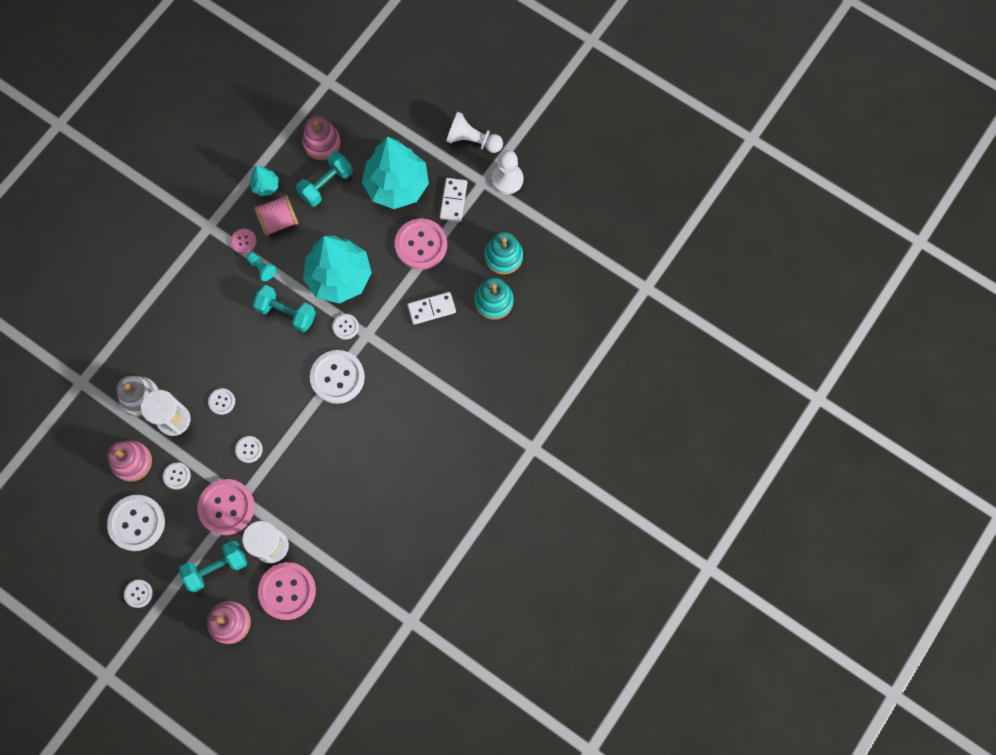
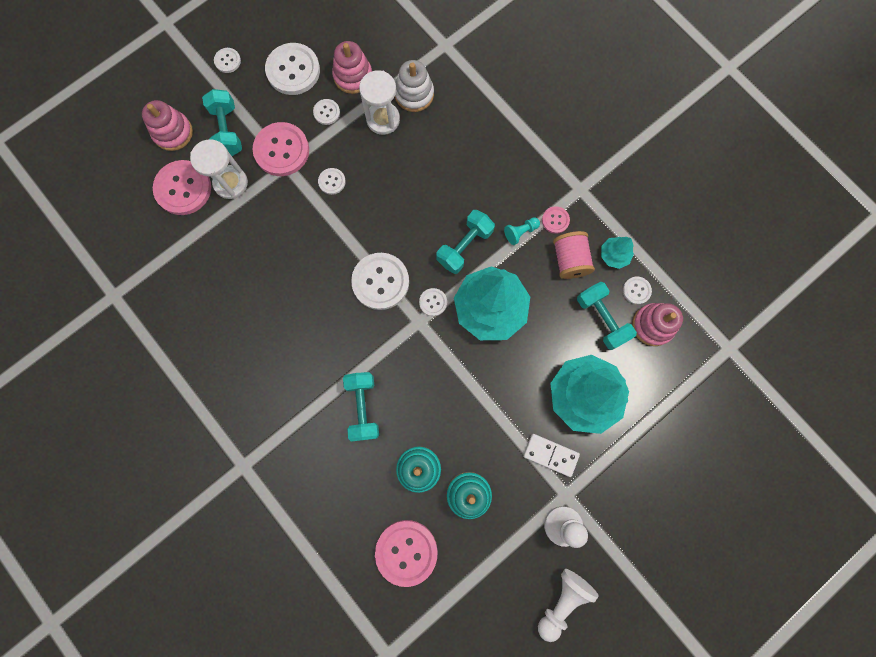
camera: 105 degrees right, 5 degrees up
(222, 401) = (388, 166): white button -> white button (636, 290)
(421, 245) = (506, 404): pink button -> pink button (406, 552)
(431, 309) = (428, 397): white domino -> none
(454, 361) = (363, 407): none -> turquoise dumbbell
(472, 140) = (621, 497): white pawn -> white pawn (562, 600)

